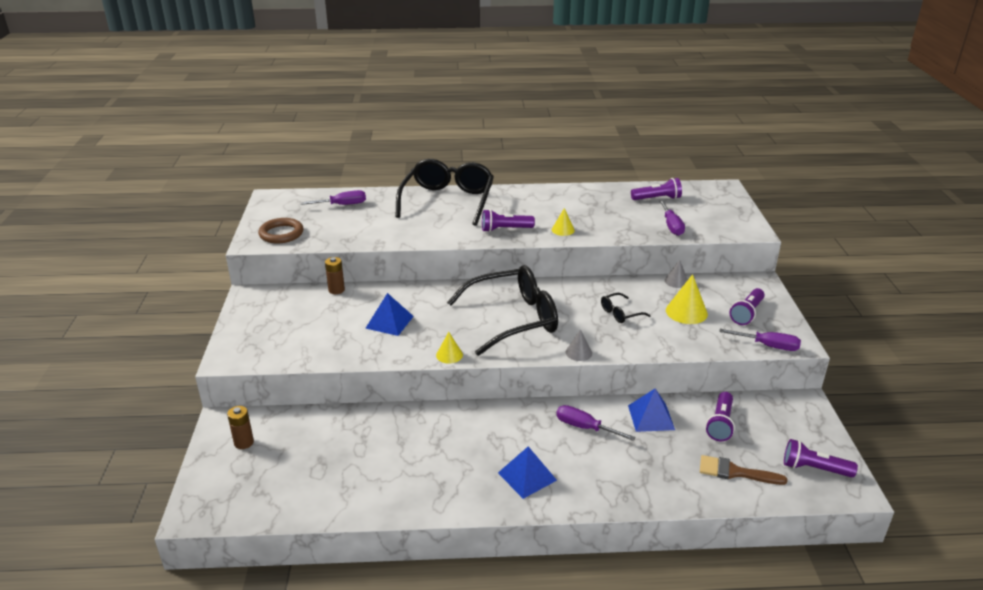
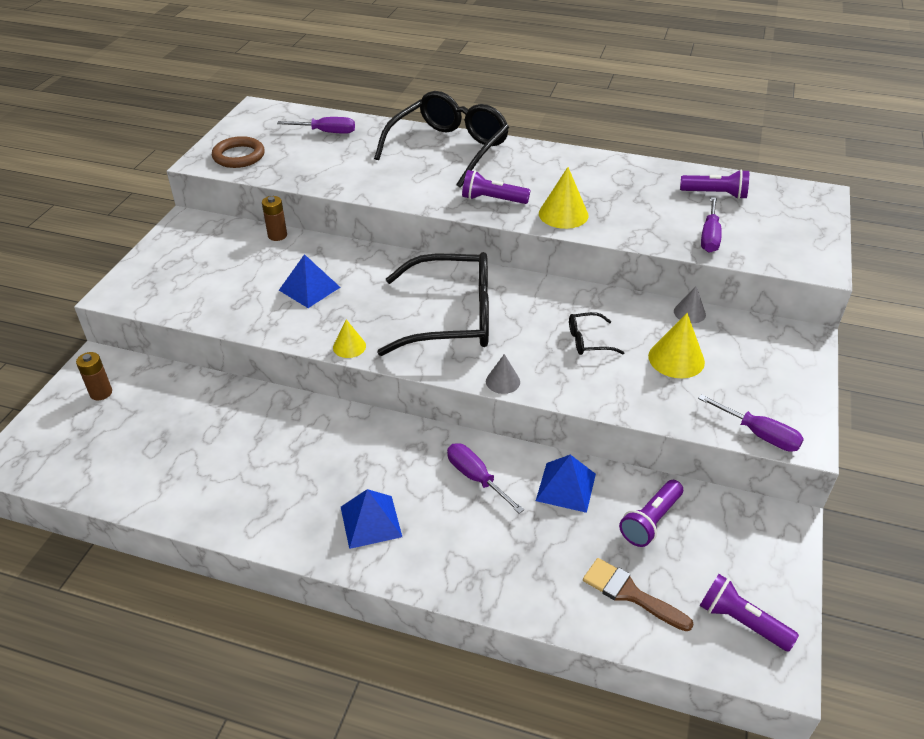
camera: 20 degrees right, 10 degrees up
(563, 230) = (563, 214): yellow cone -> yellow cone, size x1.65
(747, 313) = (758, 380): purple flashlight -> none

